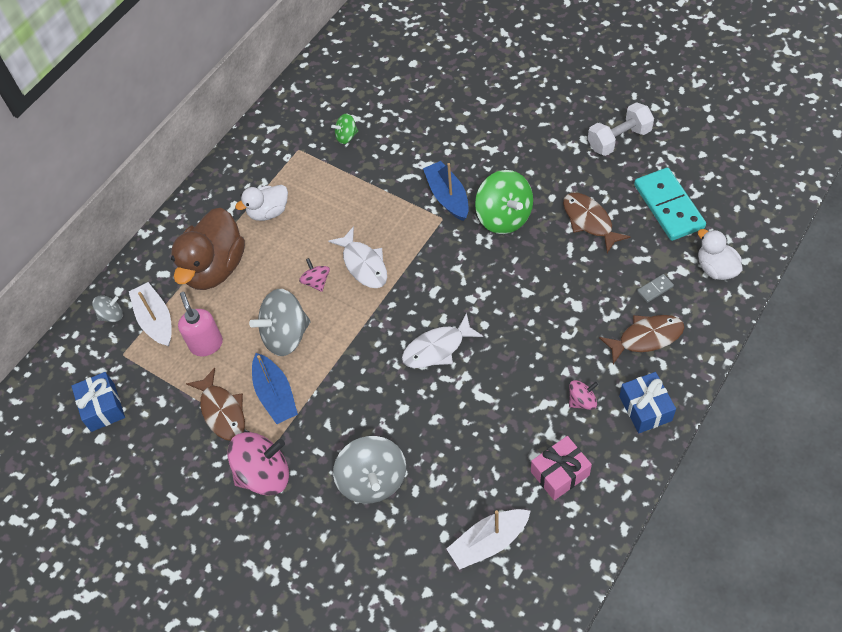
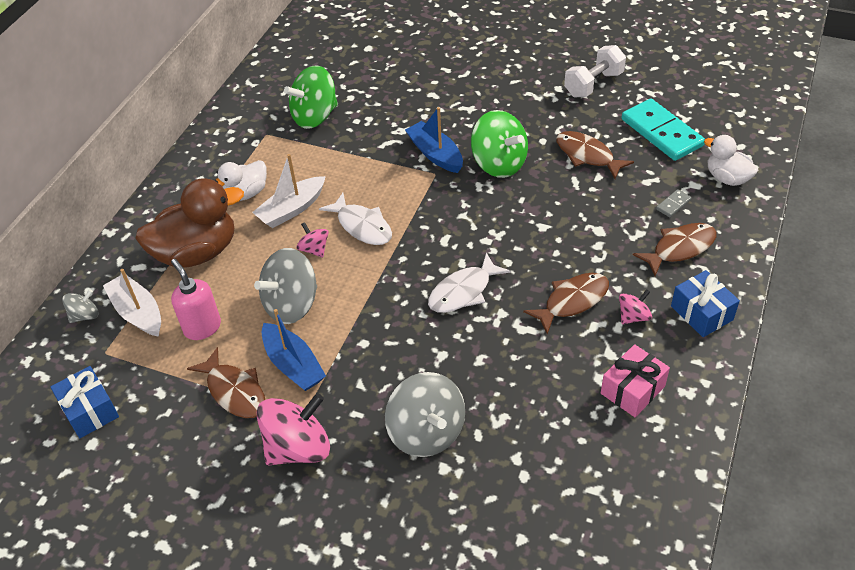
camera: 15 degrees left, 10 degrees down
(215, 268) = (197, 253): brown duck -> brown duck turned 120 degrees counterclockwise
(346, 136) = (315, 116): green spinning top -> green spinning top, size x1.96
(488, 542) = (576, 473): white boat -> white boat (292, 209)
(531, 375) = (572, 301): none -> brown fish

